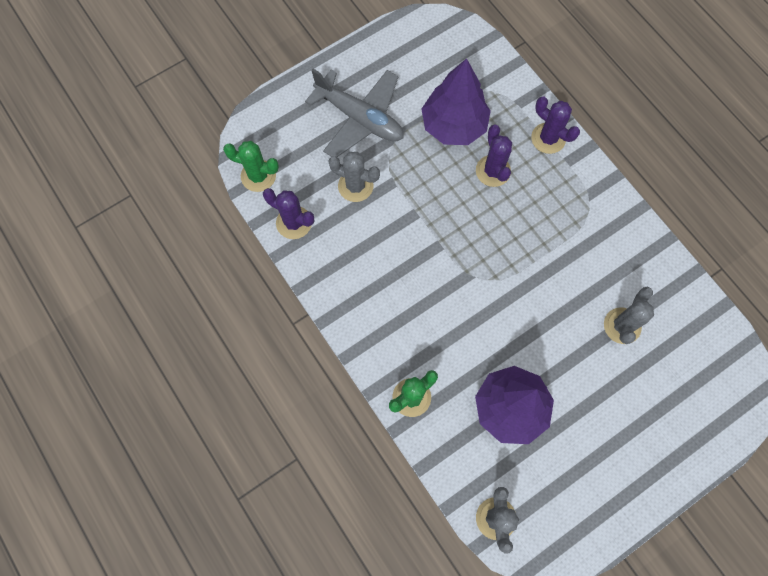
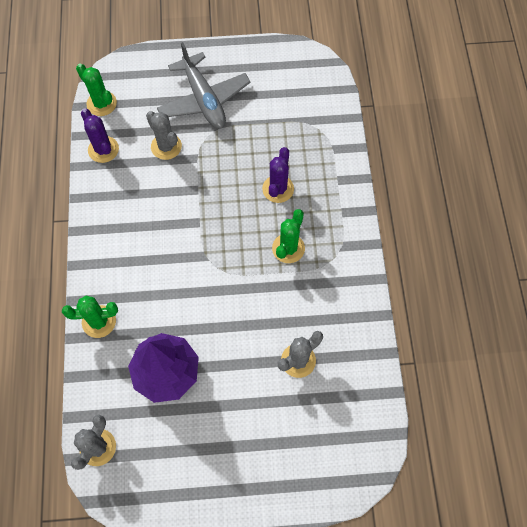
camera: 30 degrees right, 5 degrees down
(453, 125) = (271, 140): purple tree -> none
(541, 224) = (288, 248): none -> green cactus
(548, 138) = (339, 187): purple cactus -> none

